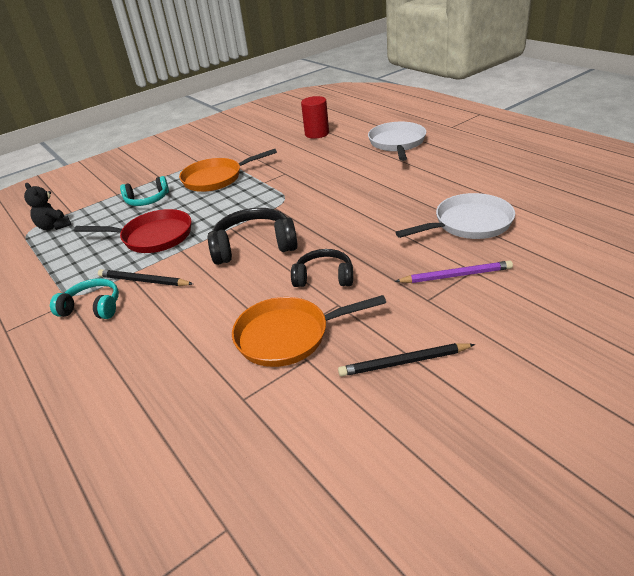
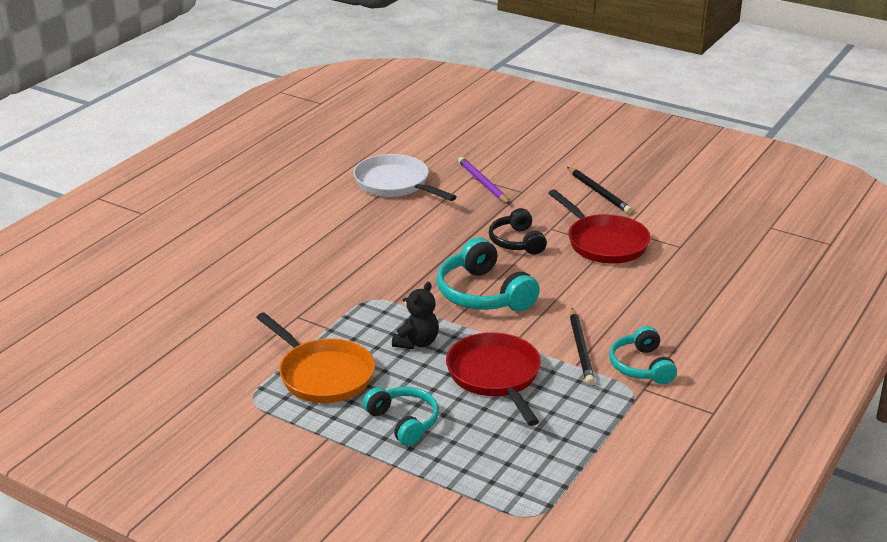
camera: 115 degrees left, 5 degrees down
(54, 226) = (509, 491): black teddy bear -> black teddy bear (416, 342)
(254, 246) = (483, 294): black headphones -> turquoise headphones
(288, 336) = (604, 243): orange pan -> red pan
(317, 134) = (153, 318): red cylinder -> none
(397, 143) = (197, 245): white pan -> none

